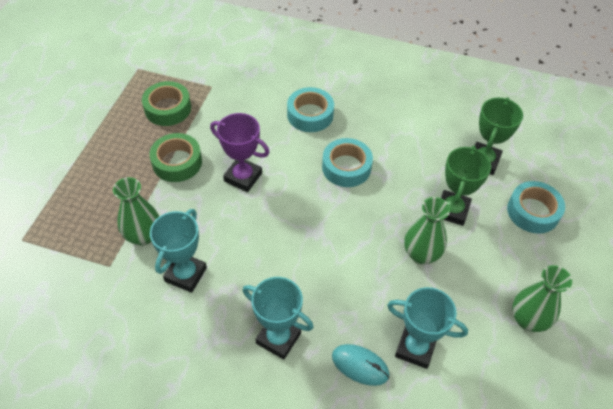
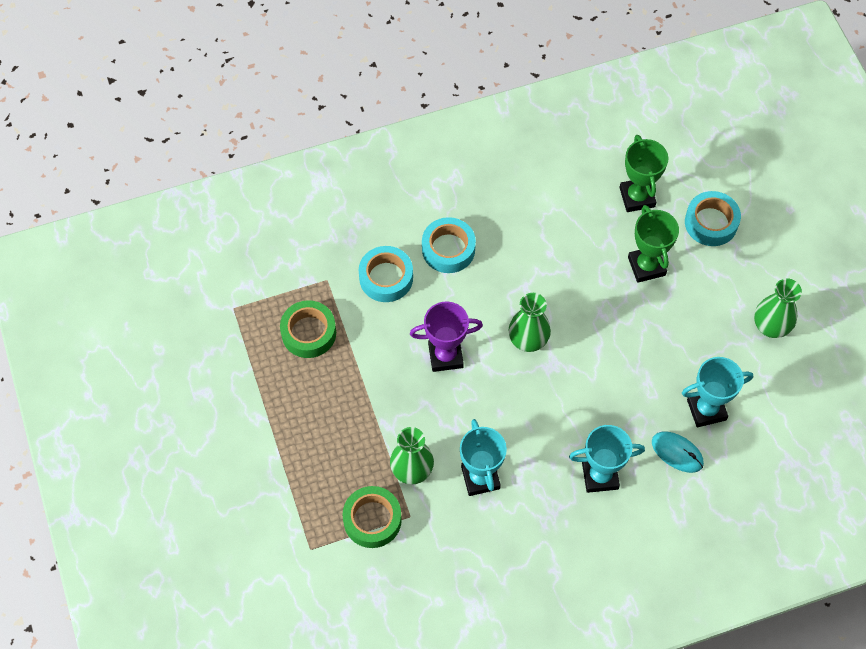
camera: 35 degrees left, 10 degrees up
(177, 162) = (373, 382): green tape -> green tape (372, 520)
(346, 167) = (526, 284): turquoise tape -> turquoise tape (386, 278)
(360, 365) = (677, 452): turquoise mouse -> turquoise mouse turned 45 degrees clockwise
(421, 254) = (652, 325): green vase -> green vase (528, 340)

